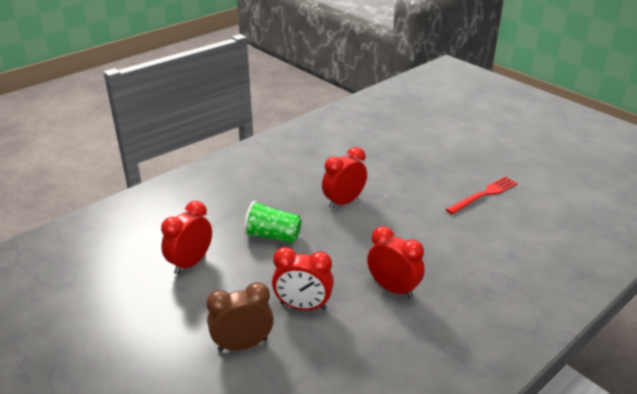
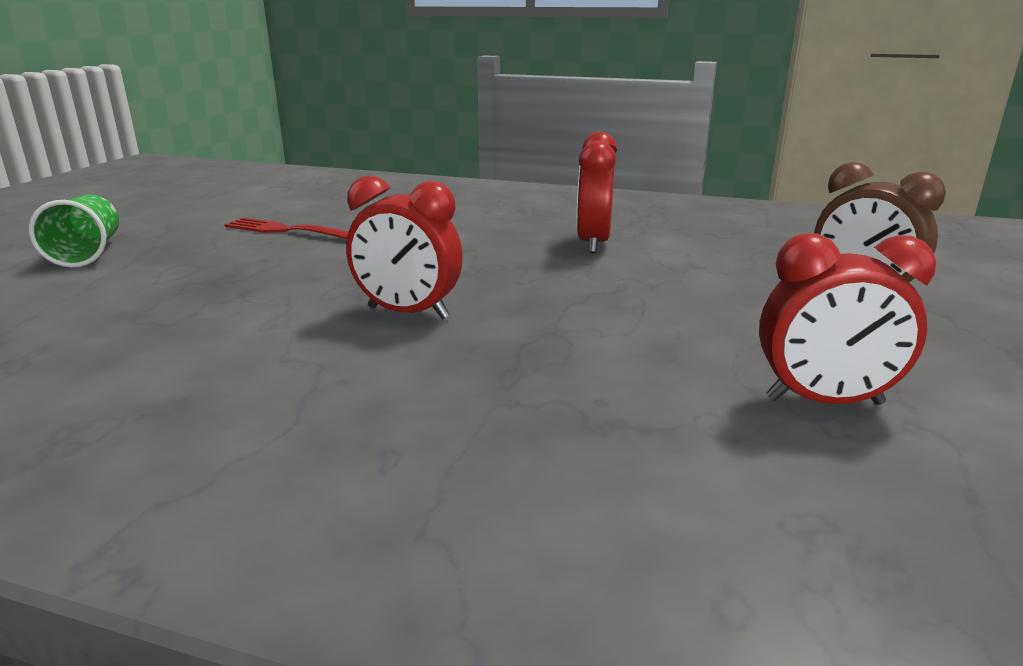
camera: 120 degrees left, 10 degrees down
(273, 236) = (605, 345): green cup -> green cup (87, 253)
(303, 306) = (721, 279): red clock -> none

